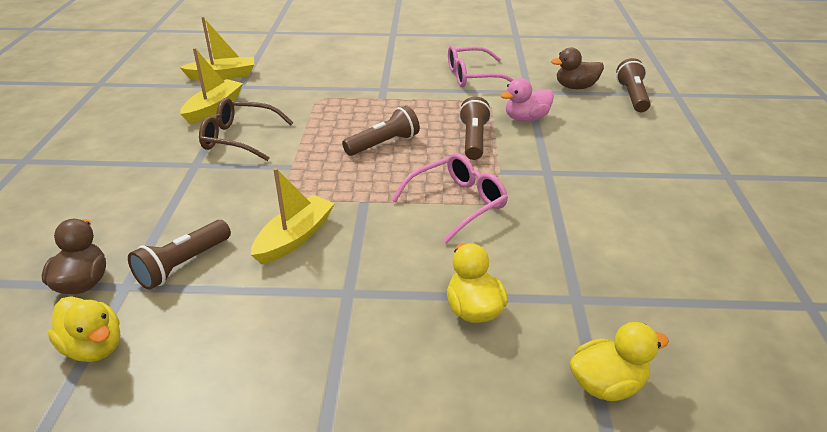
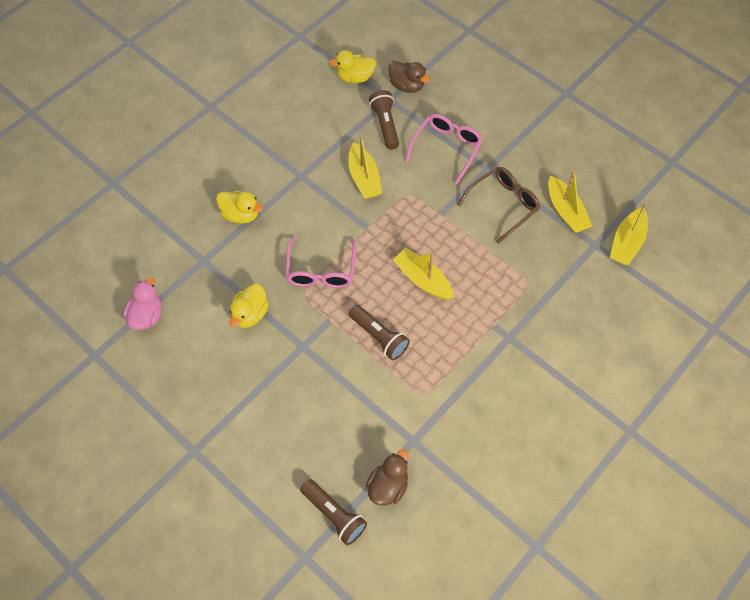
camera: 130 degrees right, 25 degrees up
(383, 144) = (422, 280): brown flashlight -> yellow boat
(473, 76) = (476, 422): pink glasses -> pink glasses (446, 148)
(526, 119) = (374, 397): pink duck -> pink duck (146, 316)
(607, 384) = (156, 228): yellow duck -> yellow duck (250, 314)

